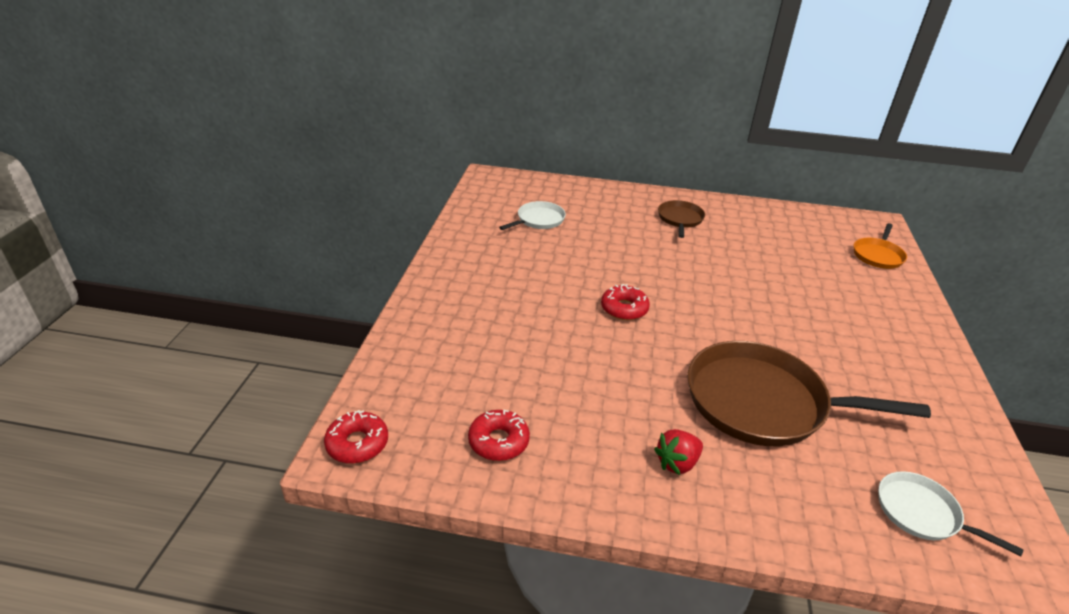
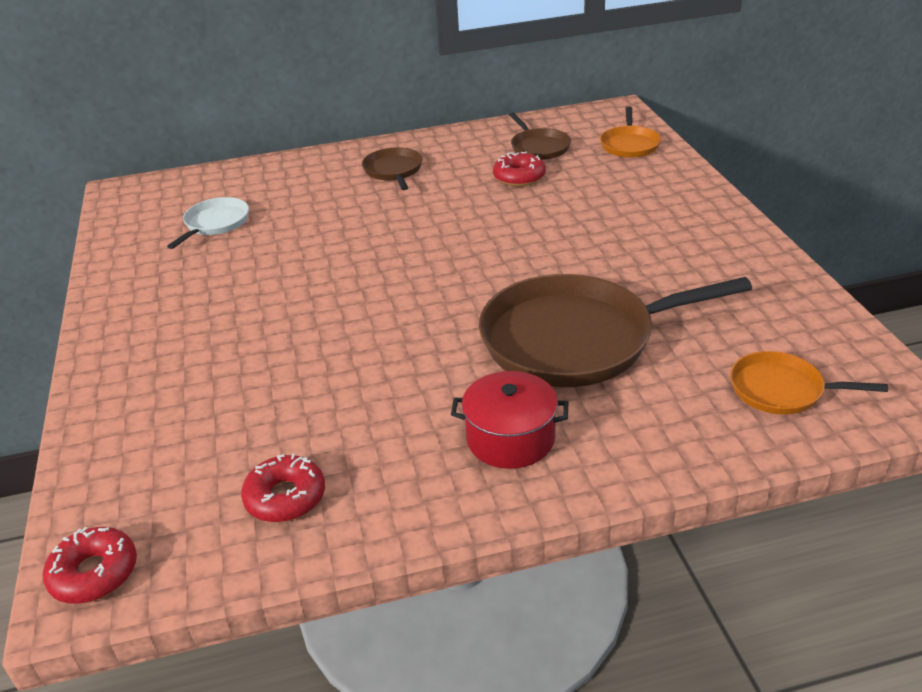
camera: 20 degrees left, 0 degrees up
(624, 309) = (372, 292): red donut -> red donut (519, 177)
(677, 463) = (510, 438): red strawberry -> red pot
(801, 234) = (539, 147): none -> brown pan
(922, 513) = (781, 390): white pan -> orange pan

